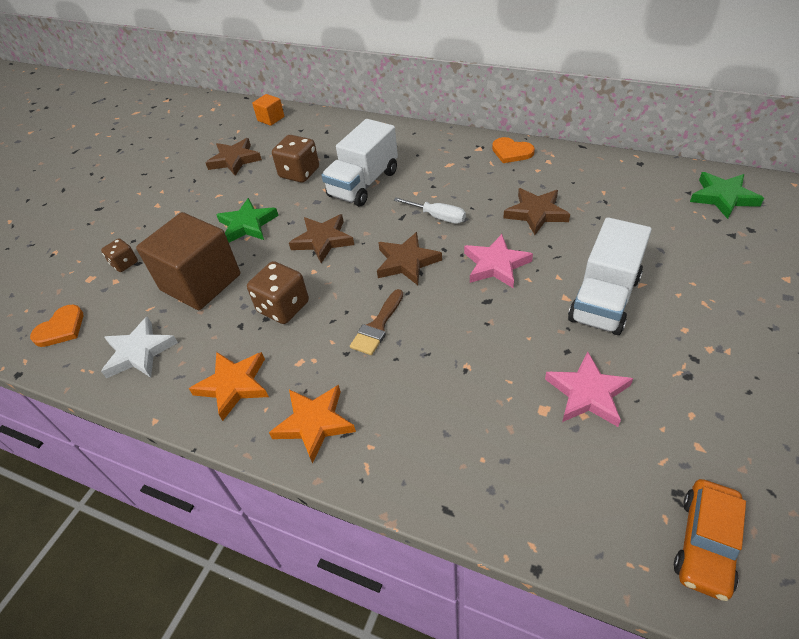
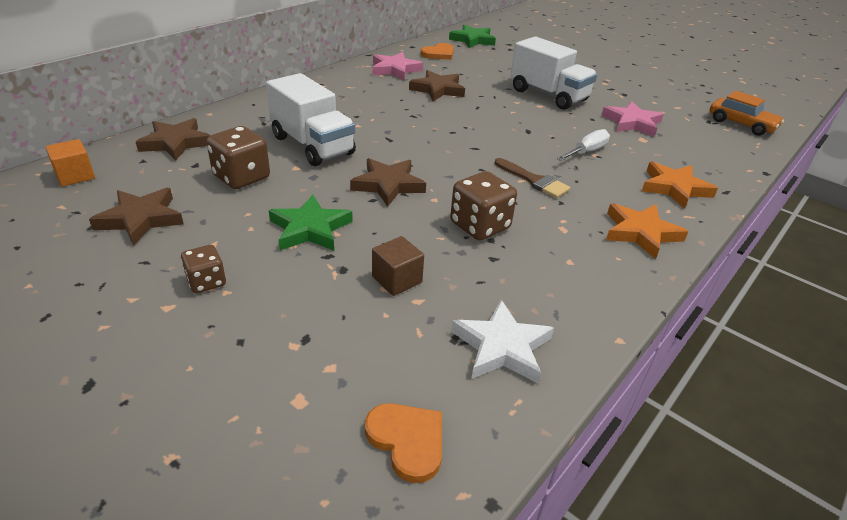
camera: 80 degrees left, 10 degrees down
(124, 263) = (295, 354): brown dice -> brown dice (206, 282)
(201, 282) = (397, 280): brown cube -> brown cube, size x0.45
(234, 385) = (582, 274): orange star -> orange star (674, 188)
(406, 262) = (457, 150): brown star -> brown star (176, 143)
(437, 217) = (405, 124): white screwdriver -> white screwdriver (586, 152)
(495, 265) = (488, 118): pink star -> pink star (395, 70)
(511, 152) = (345, 76): orange heart -> orange heart (439, 54)

